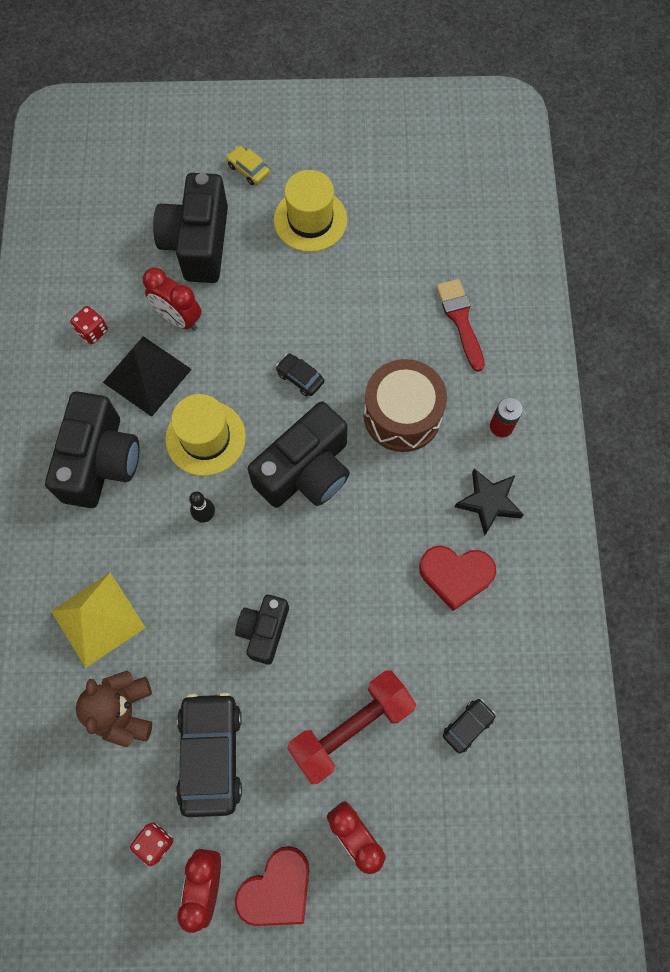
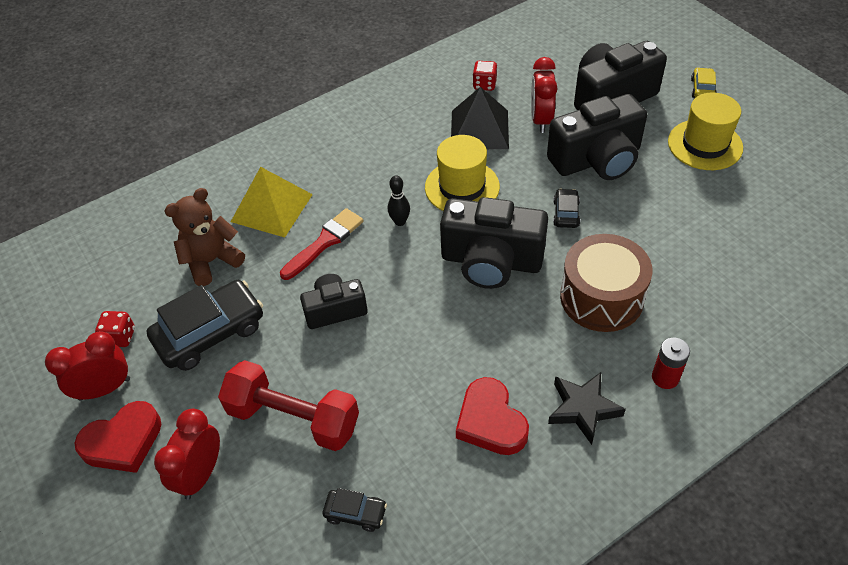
camera: 60 degrees right, 20 degrees down
(101, 461) = (391, 143): black camera -> black camera (597, 160)
(277, 889) = (123, 441): red heart -> red heart turned 45 degrees counterclockwise
(460, 320) = (732, 289): red brush -> red brush (325, 242)

